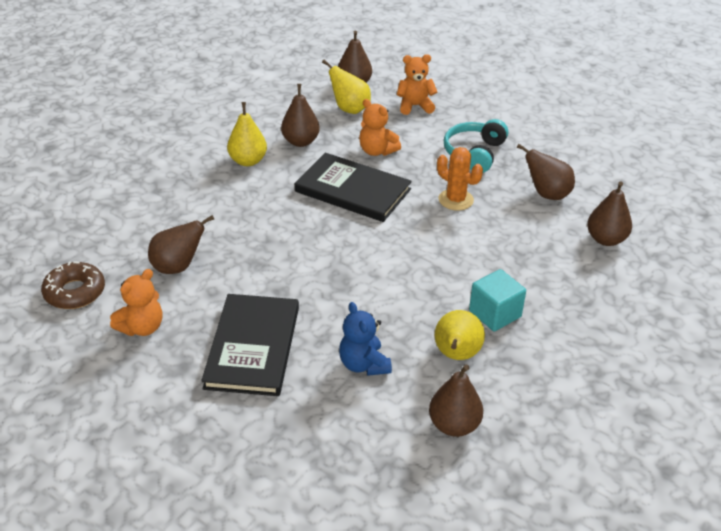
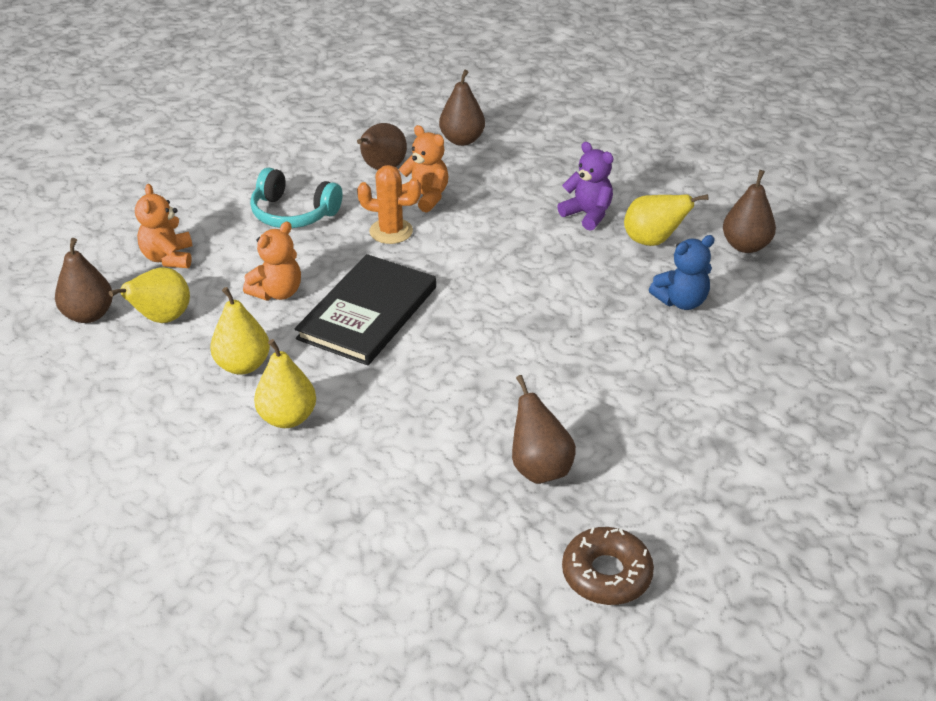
camera: 90 degrees left, 0 degrees up
(142, 327) = (663, 489): orange teddy bear -> orange teddy bear (425, 197)
(252, 347) = (674, 385): black book -> none
(300, 142) = (243, 365): brown pear -> yellow pear
(456, 200) = (391, 231): orange cactus -> orange cactus turned 60 degrees clockwise
(495, 314) = (587, 214): turquoise cube -> purple teddy bear

